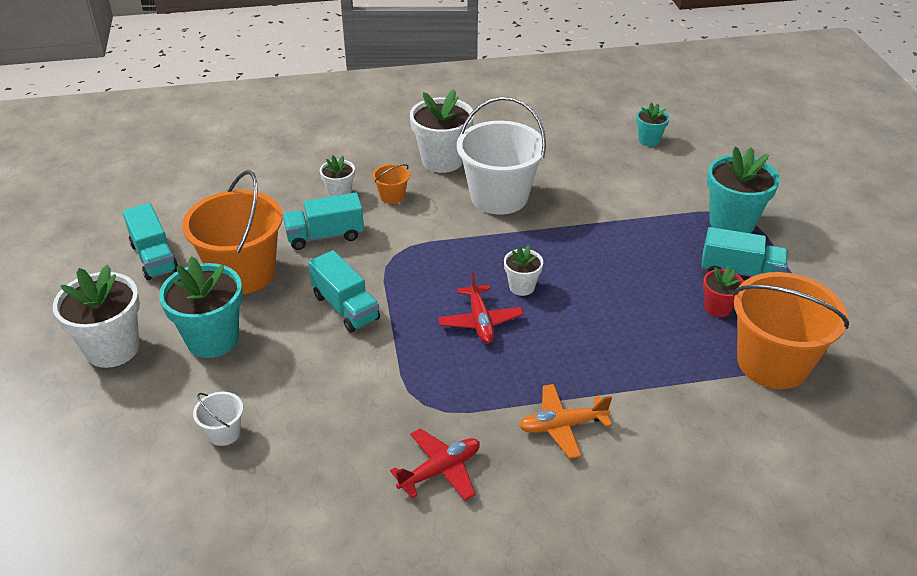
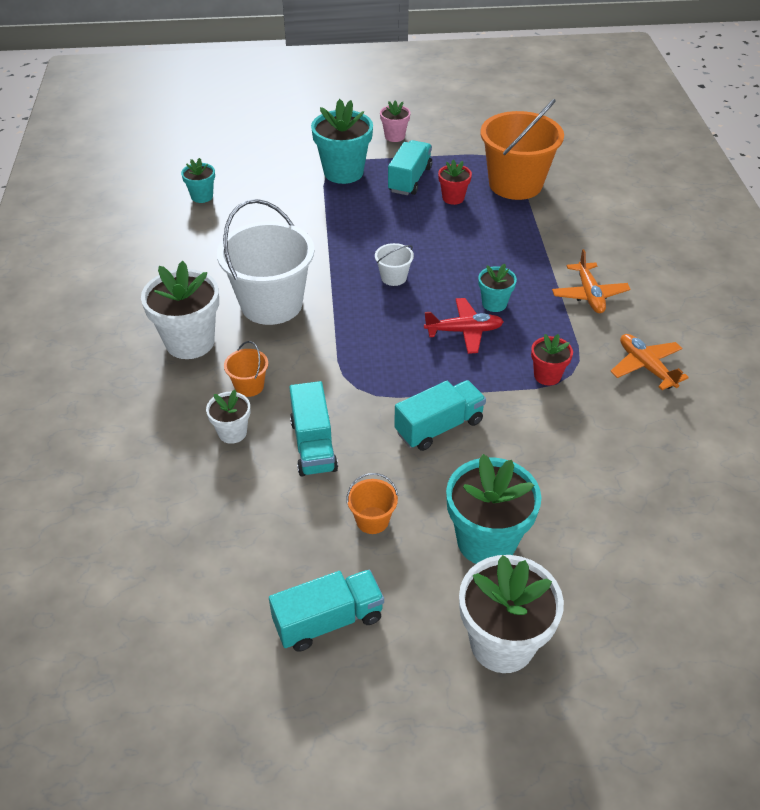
camera: 85 degrees left, 5 degrees up
(224, 433) = (622, 520): white bucket -> white bucket (393, 277)
(243, 273) = (372, 520): orange bucket -> orange bucket, size x0.43
(419, 384) = (547, 375): none -> red flower pot
(440, 470) = (646, 367): red plane -> orange plane
(522, 287) = (417, 301): white flower pot -> none
(529, 343) = (494, 303): none -> turquoise flower pot
(828, 256) = (394, 136): none -> pink flower pot

